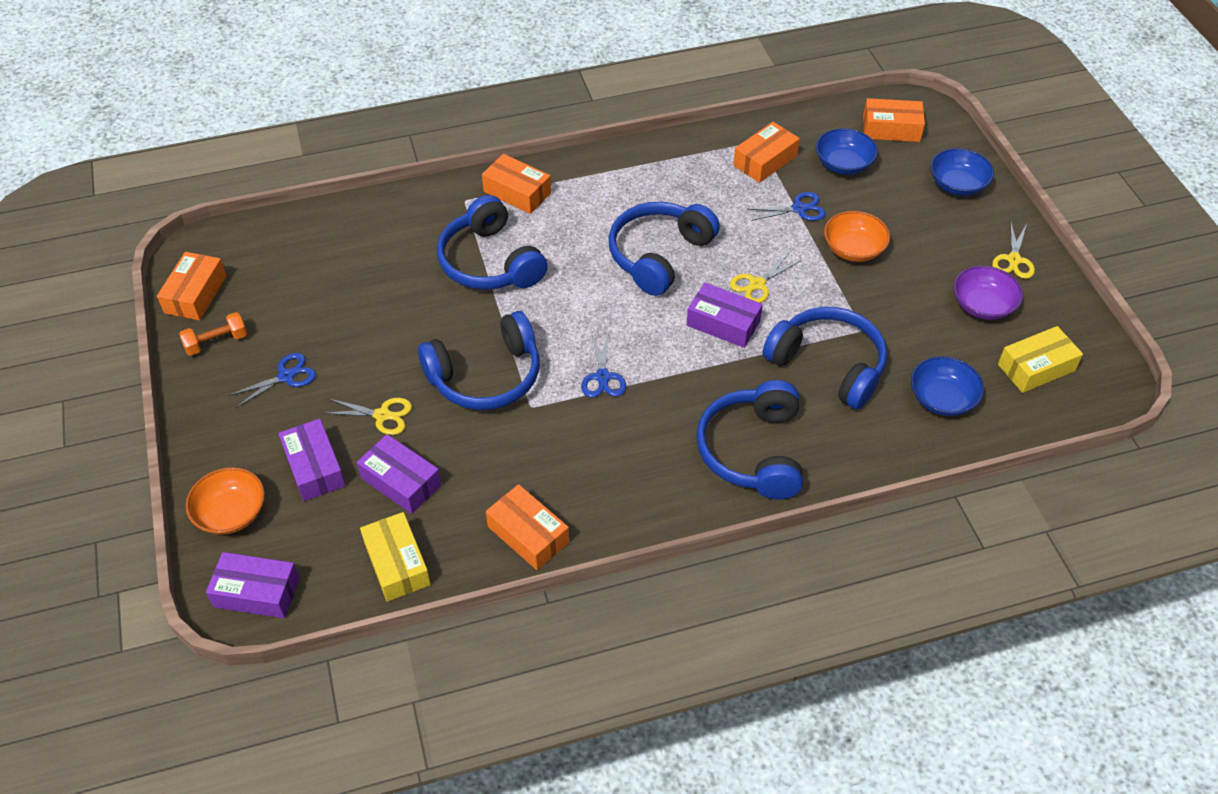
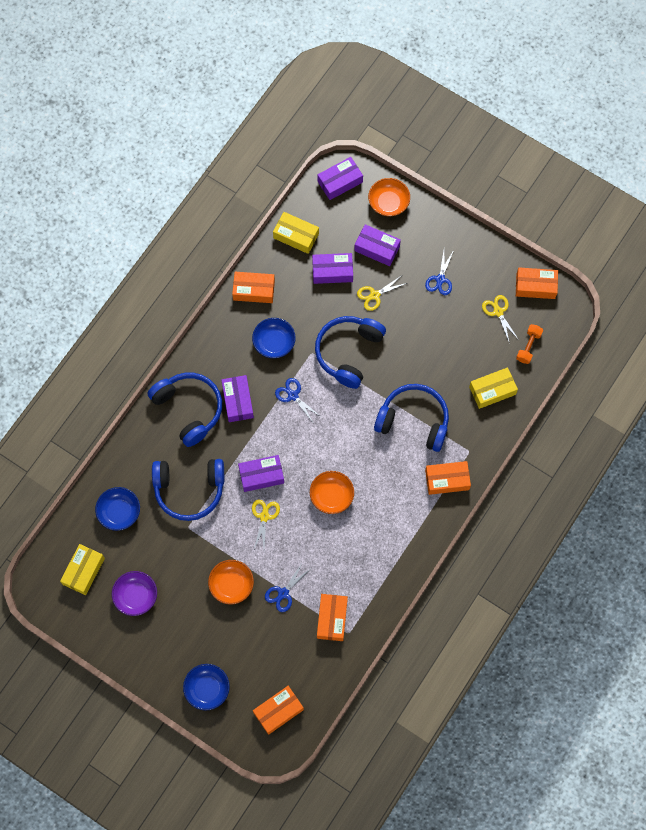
camera: 140 degrees right, 20 degrees up
(195, 294) = (535, 286): orange box -> orange box turned 60 degrees counterclockwise
(216, 342) = (493, 270): orange dumbbell -> orange dumbbell (528, 346)
(373, 233) = (492, 390): none -> yellow box
(659, 255) = (331, 496): blue headphones -> orange bowl
(679, 417) = (238, 401): none -> purple box
(843, 164) = (285, 653): blue bowl -> blue bowl (274, 342)
(1013, 260) = (139, 647): yellow scissors -> yellow scissors (498, 312)

